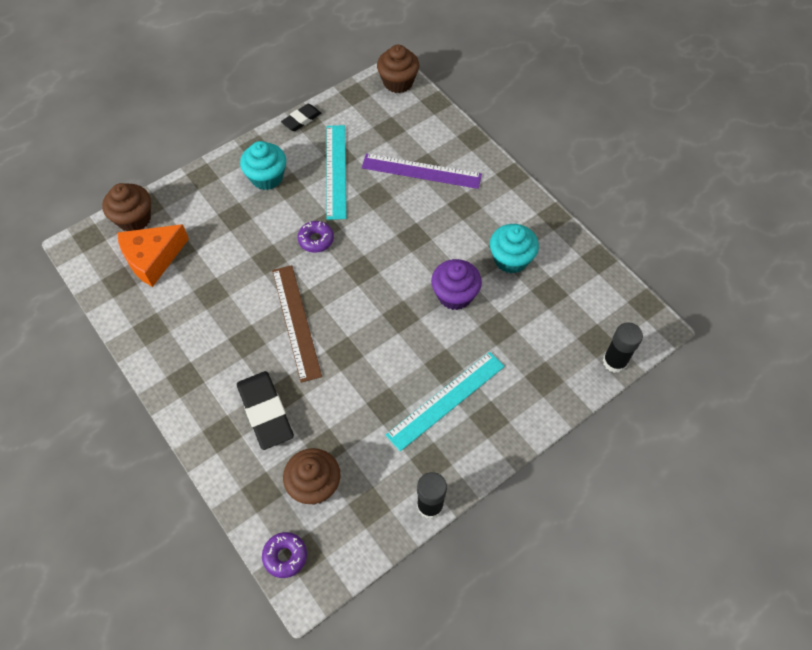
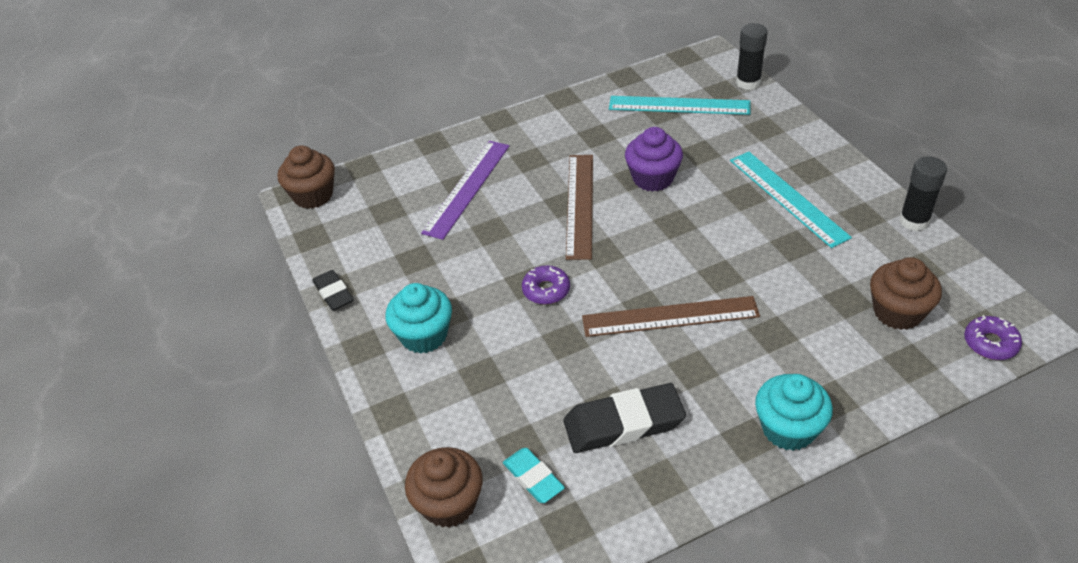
camera: 75 degrees left, 15 degrees down
(152, 258) = (533, 478): orange cheese -> turquoise eraser
(265, 412) = (800, 353): black eraser -> black eraser (623, 423)
(336, 171) = (439, 264): turquoise ruler -> turquoise ruler (679, 105)
(413, 248) = (580, 205): none -> brown ruler
(511, 259) = (613, 133): turquoise cupcake -> turquoise cupcake (788, 429)

